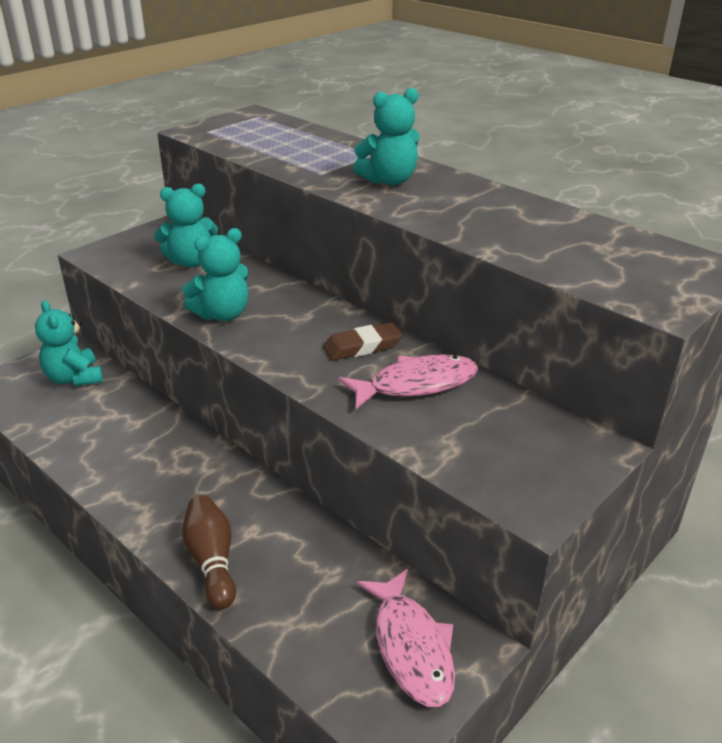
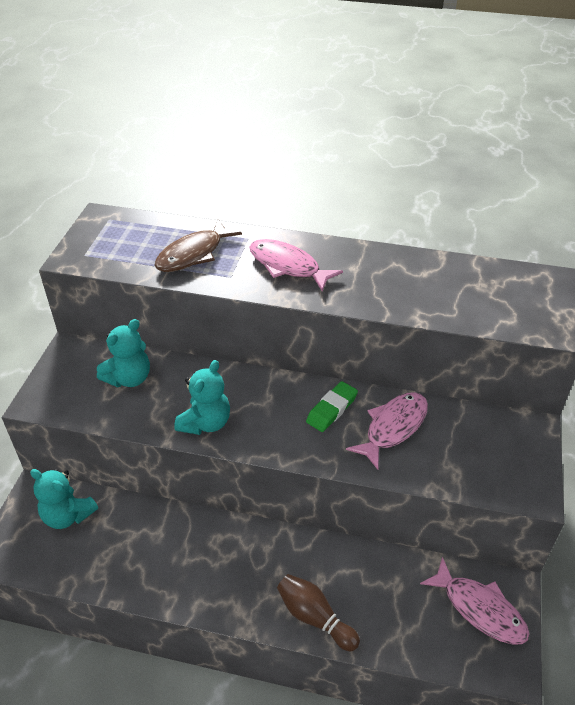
camera: 30 degrees left, 10 degrees up
(305, 152) = (193, 254): none -> brown fish
(362, 347) = (332, 409): brown eraser -> green eraser
(389, 180) = (288, 266): turquoise teddy bear -> pink fish

